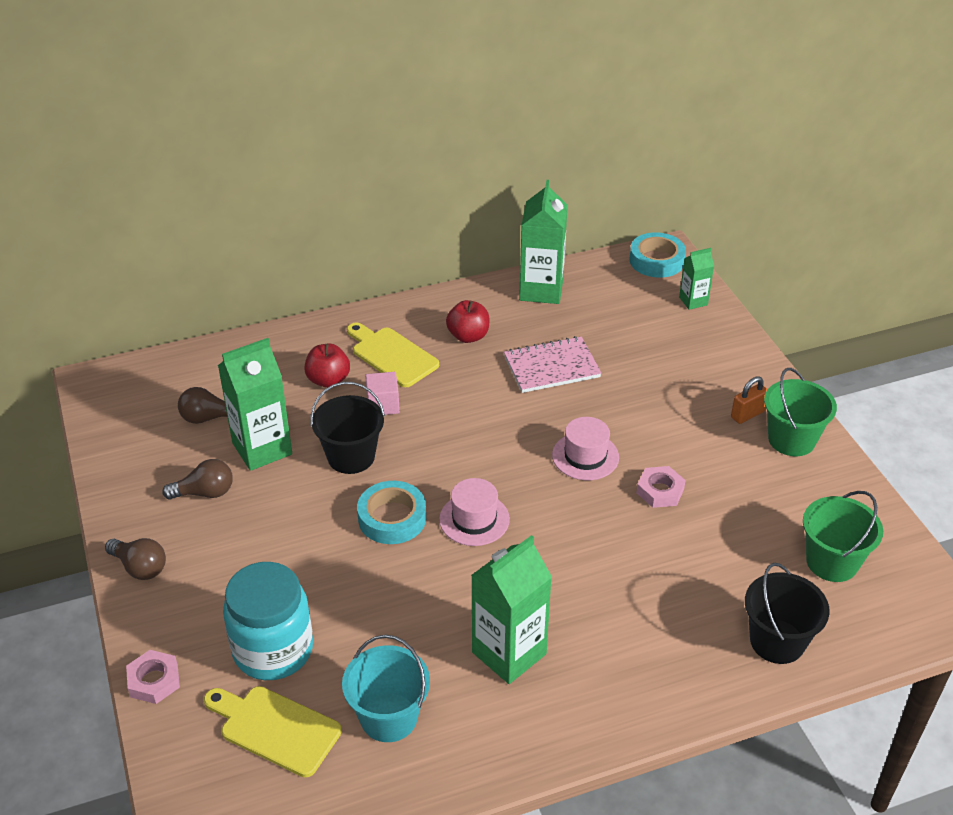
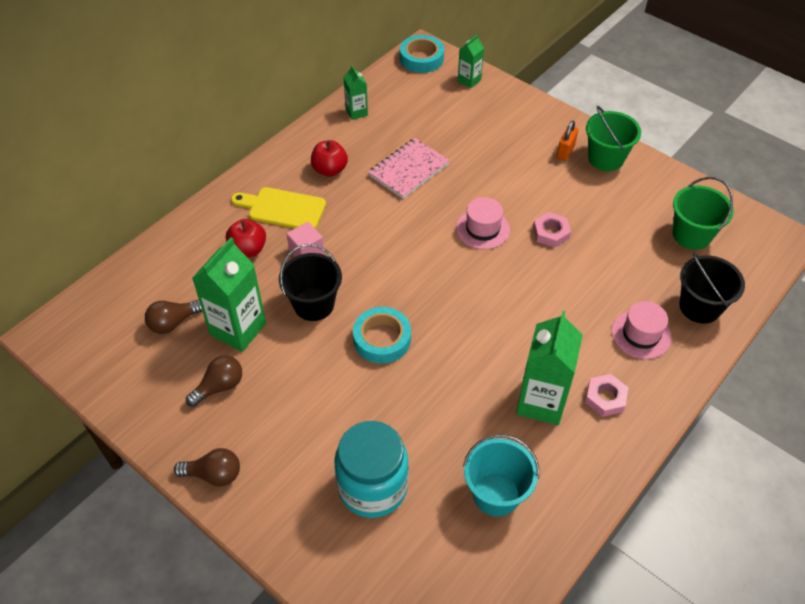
camera: 30 degrees left, 10 degrees up
(154, 680) = (299, 561): pink nut -> pink nut (605, 398)
(275, 728) = (422, 547): yellow cutting board -> none
(474, 519) = (442, 312): pink hat -> pink hat (641, 334)
(541, 290) = (356, 112): green carton -> green carton, size x0.53

